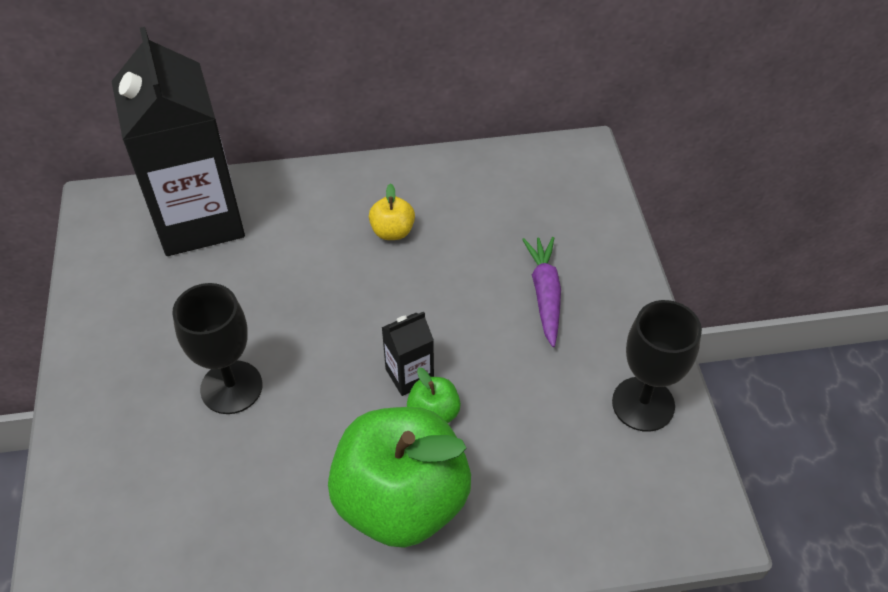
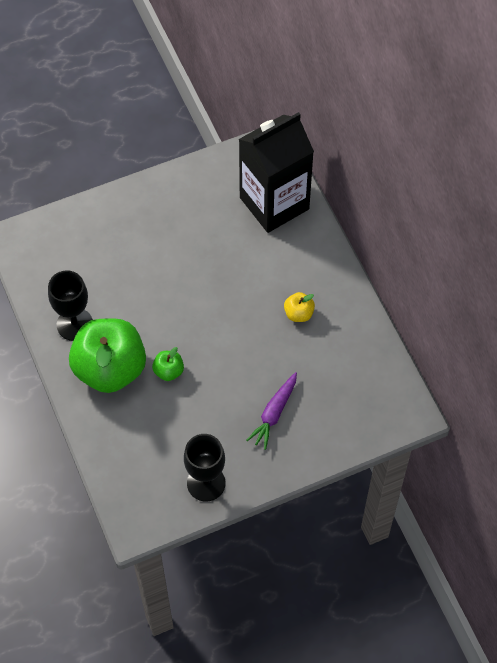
camera: 75 degrees right, 10 degrees up
(231, 387) = (158, 264): black goblet -> black goblet (75, 324)
(409, 375) = (191, 352): black carton -> none
(545, 294) = (274, 413): purple carrot -> purple carrot turned 135 degrees clockwise

